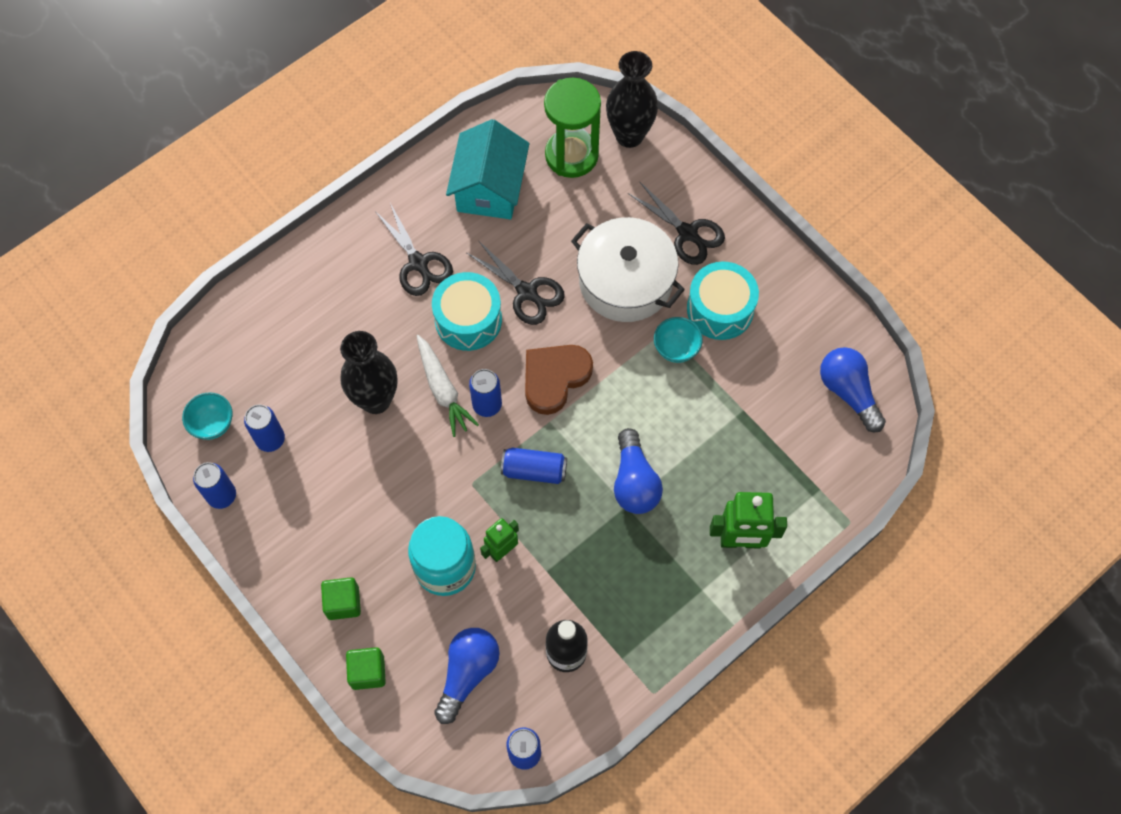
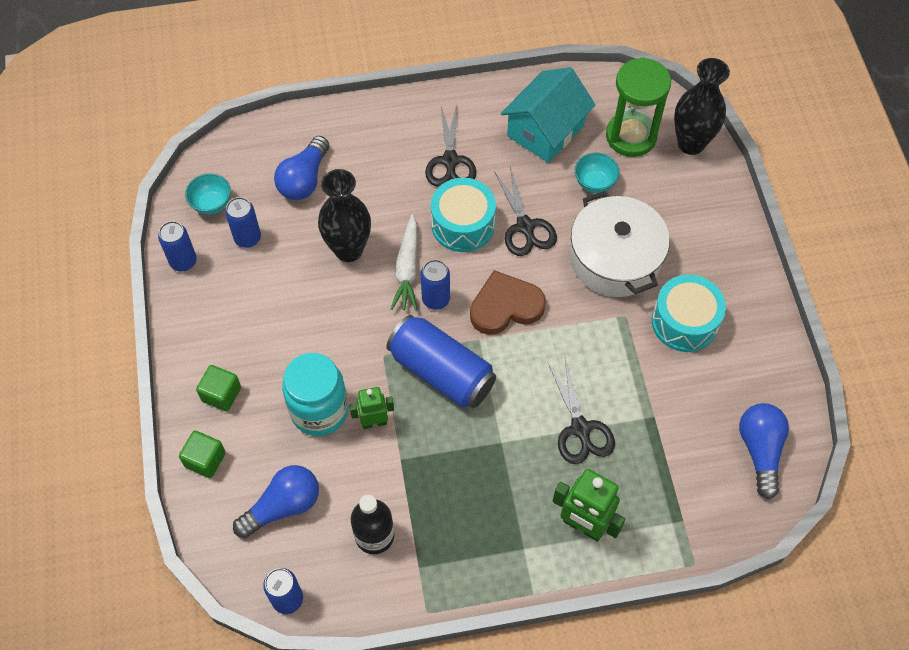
camera: 30 degrees right, 5 degrees down
(534, 470) = (441, 372): blue can -> blue can, size x1.72
(634, 482) = (520, 426): blue light bulb -> blue light bulb (304, 179)
(676, 349) = (625, 335): turquoise bowl -> turquoise bowl (594, 183)
(688, 233) = (694, 246): black scissors -> black scissors (580, 429)

